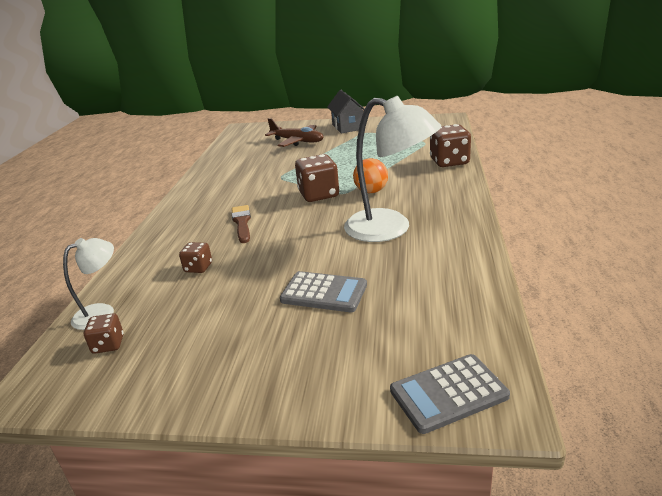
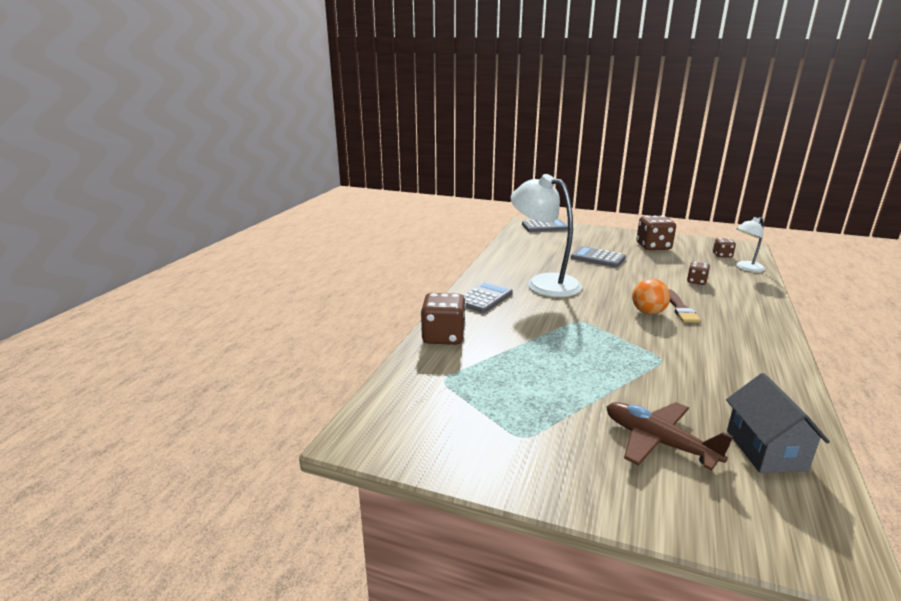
camera: 170 degrees left, 5 degrees down
(318, 195) = (606, 324): brown dice -> brown dice (653, 247)
(348, 127) = (554, 469): grey house -> grey house (765, 450)
(371, 191) = (549, 317): orange ball -> orange ball (648, 312)
(444, 198) = (483, 298): none -> grey calculator

